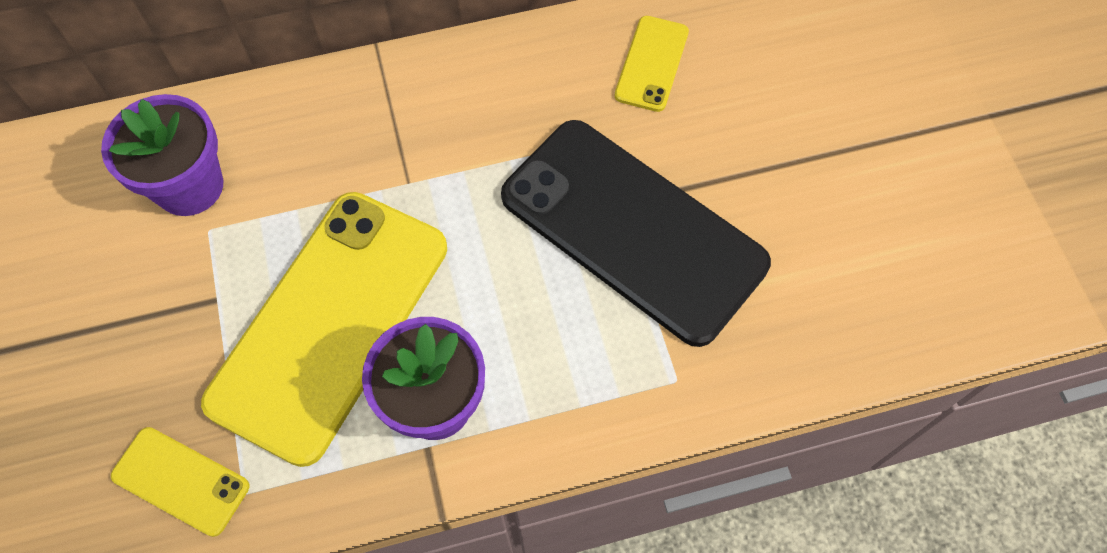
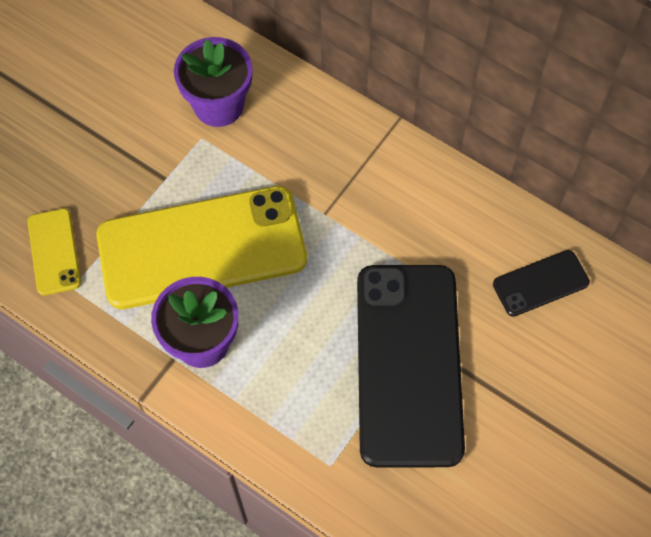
camera: 50 degrees right, 0 degrees up
(651, 63) = (540, 283): yellow phone -> black phone

